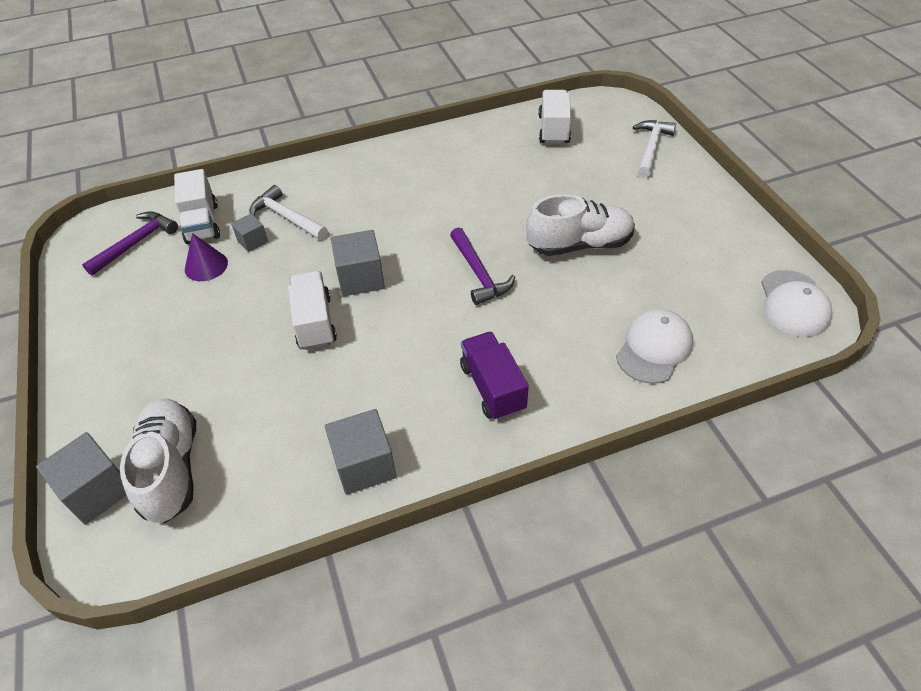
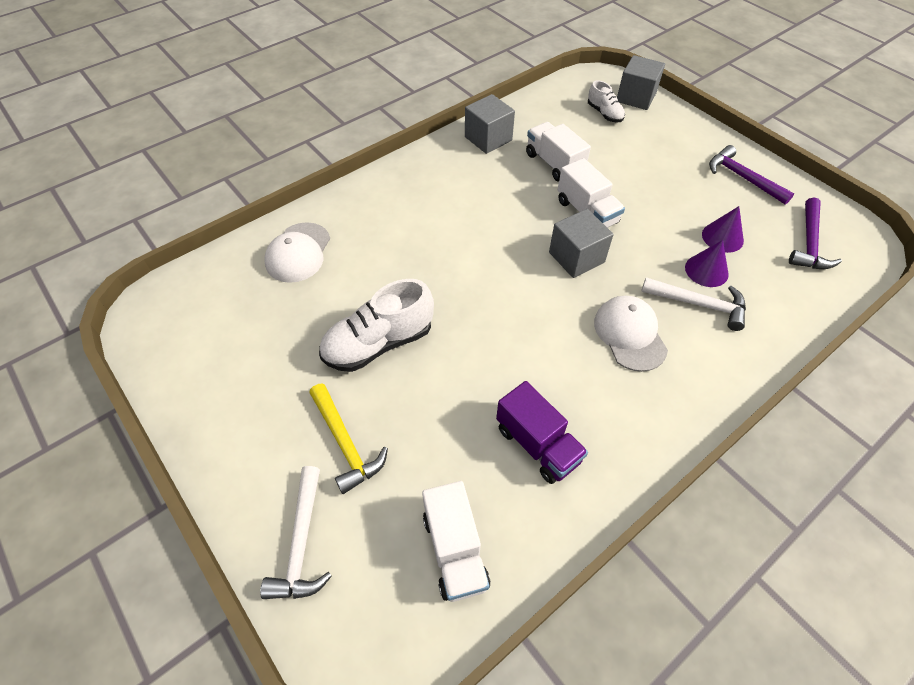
camera: 160 degrees right, 5 degrees up
(171, 469) = (604, 113): white shoe -> white shoe, size x0.55
(202, 223) = (774, 278): white truck -> white truck (554, 164)
(252, 241) = (706, 270): grey cube -> purple cone
(478, 273) = (470, 287): purple hammer -> purple hammer (743, 178)
(492, 387) = (422, 197): purple truck -> purple truck (537, 444)
(617, 188) = (345, 443): none -> yellow hammer
(794, 304) = (162, 324): white cap -> white cap (629, 334)

